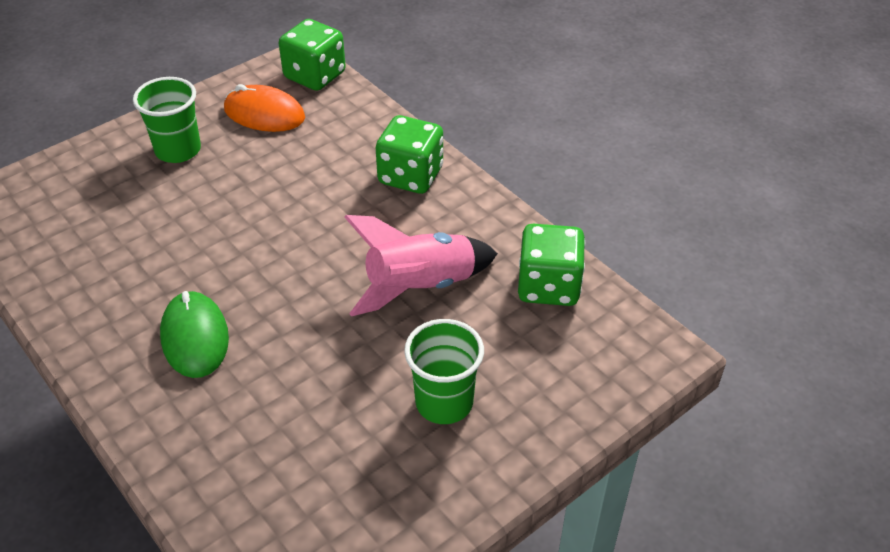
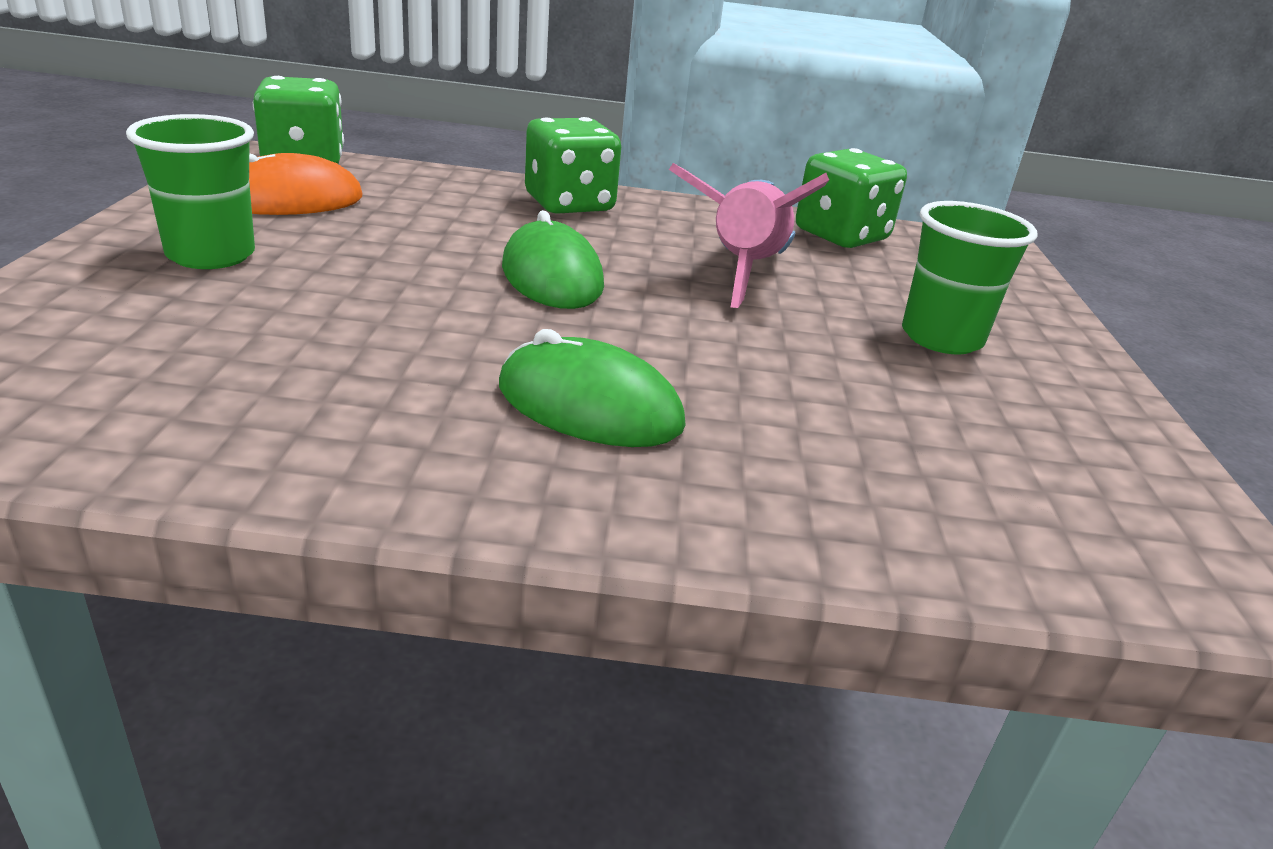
camera: 50 degrees left, 15 degrees down
(306, 239) = (551, 276): none -> green mouse

